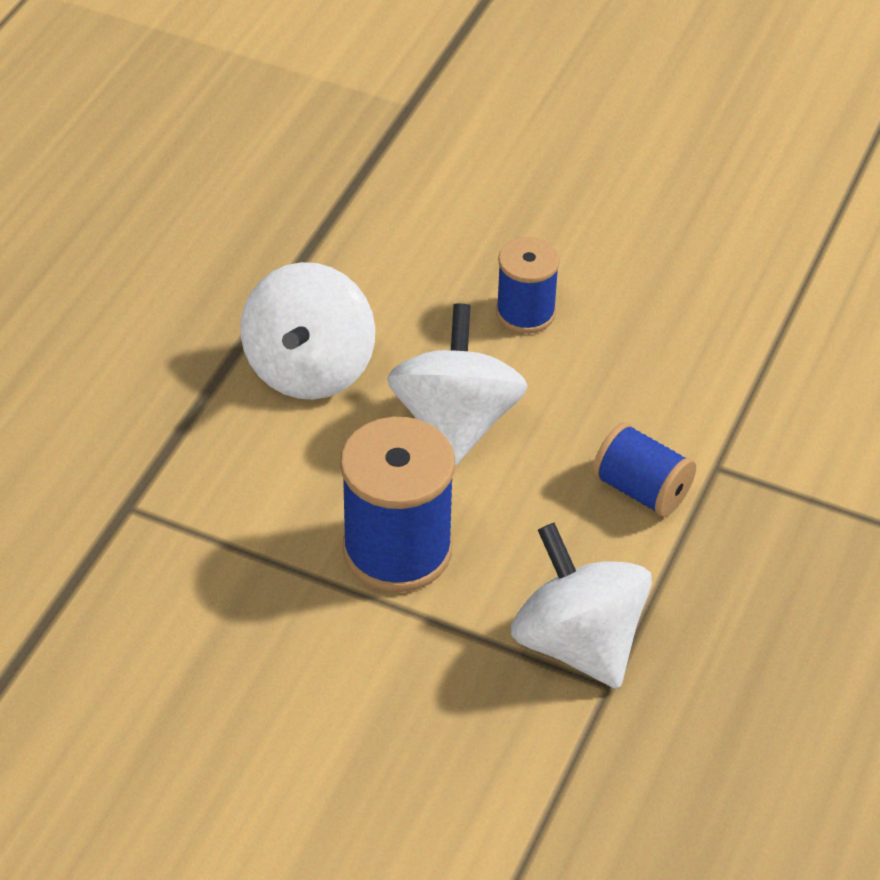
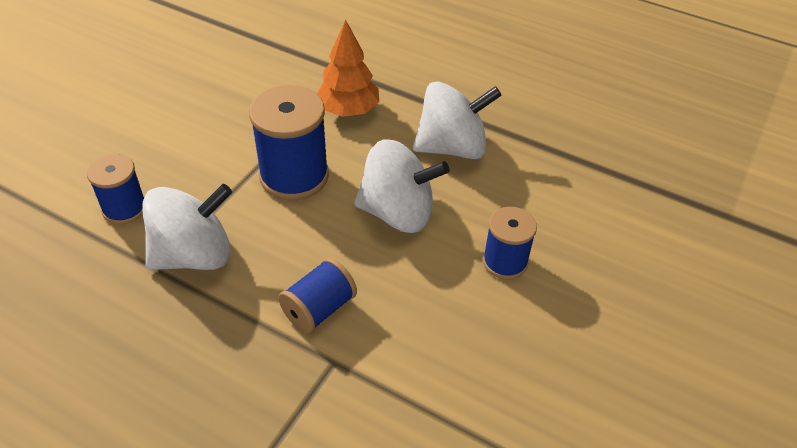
camera: 95 degrees right, 0 degrees up
(231, 499) = (348, 110): none -> orange tree
(309, 368) = (452, 147): white spinning top -> white spinning top turned 150 degrees clockwise
(501, 755) = (124, 208): none -> blue spool

